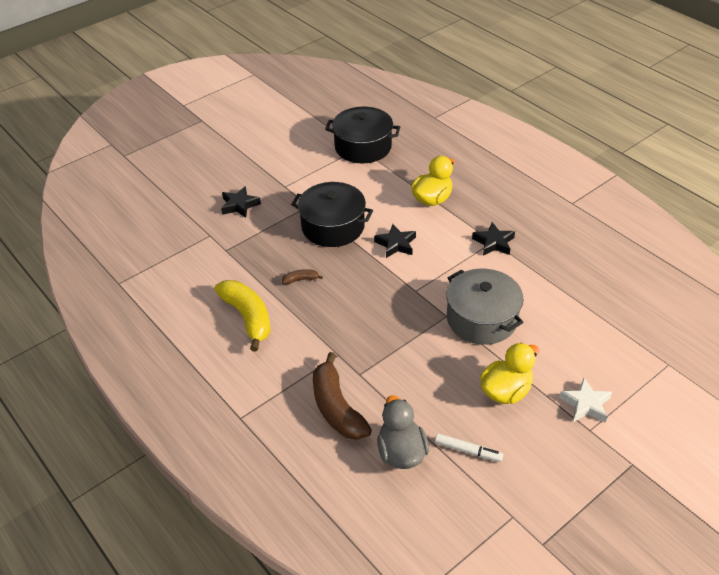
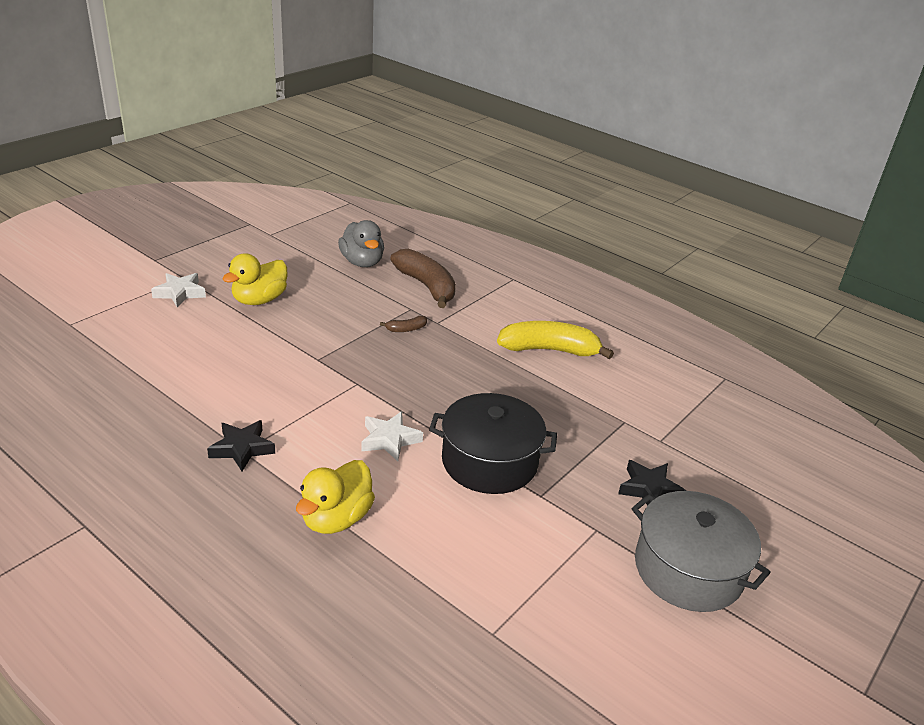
camera: 165 degrees right, 10 degrees down
(248, 318) = (549, 350): yellow banana -> yellow banana turned 135 degrees clockwise
(301, 279) = (506, 390): brown banana -> brown banana (406, 329)
(363, 147) = (485, 636): black pot -> none
(396, 244) = (389, 440): black star -> white star
(468, 451) = (302, 264): white marker -> none
(482, 319) = (275, 357): grey pot -> grey pot (688, 569)

